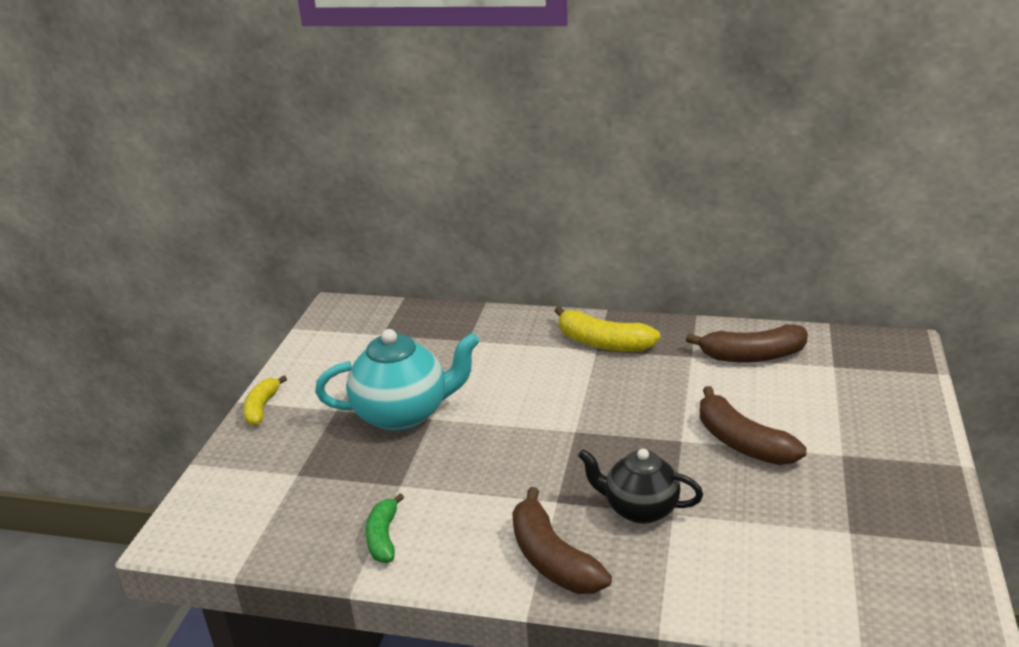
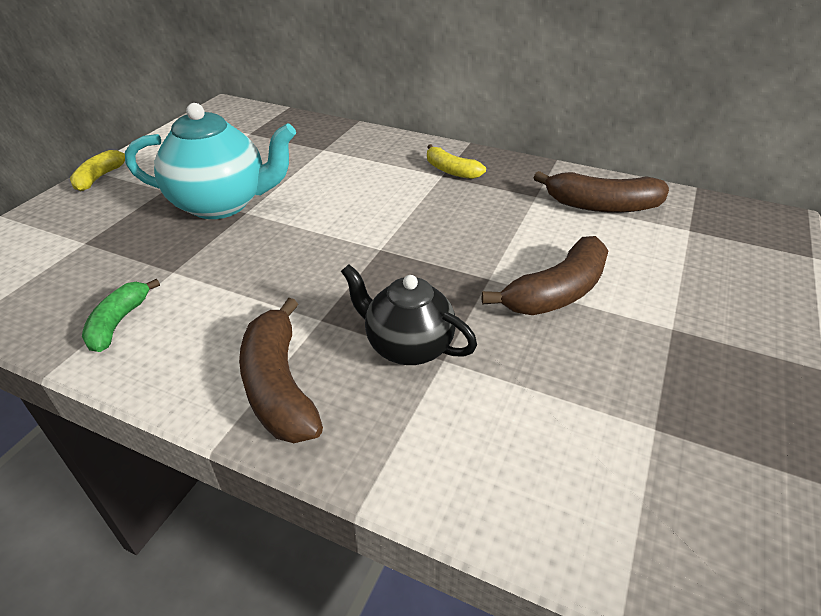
camera: 10 degrees right, 10 degrees up
(602, 343) = (451, 170): yellow banana -> yellow banana, size x0.62
(741, 442) = (556, 292): brown banana -> brown banana turned 105 degrees counterclockwise

